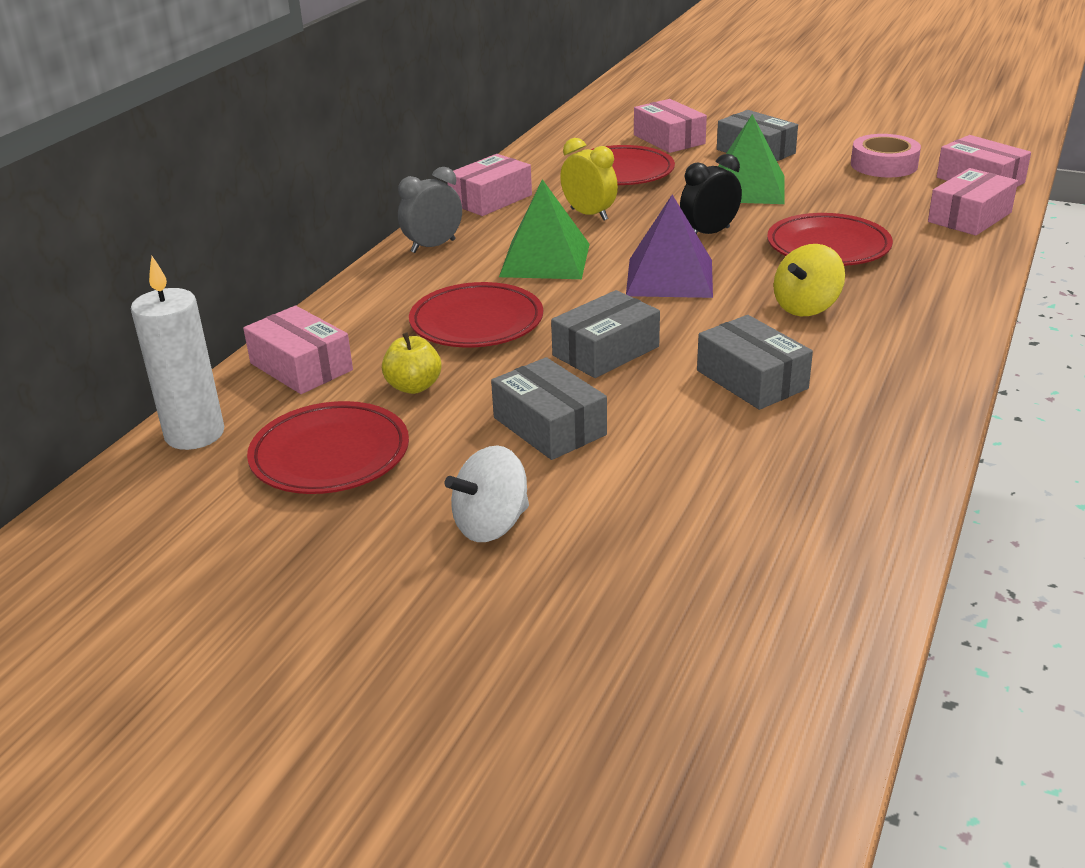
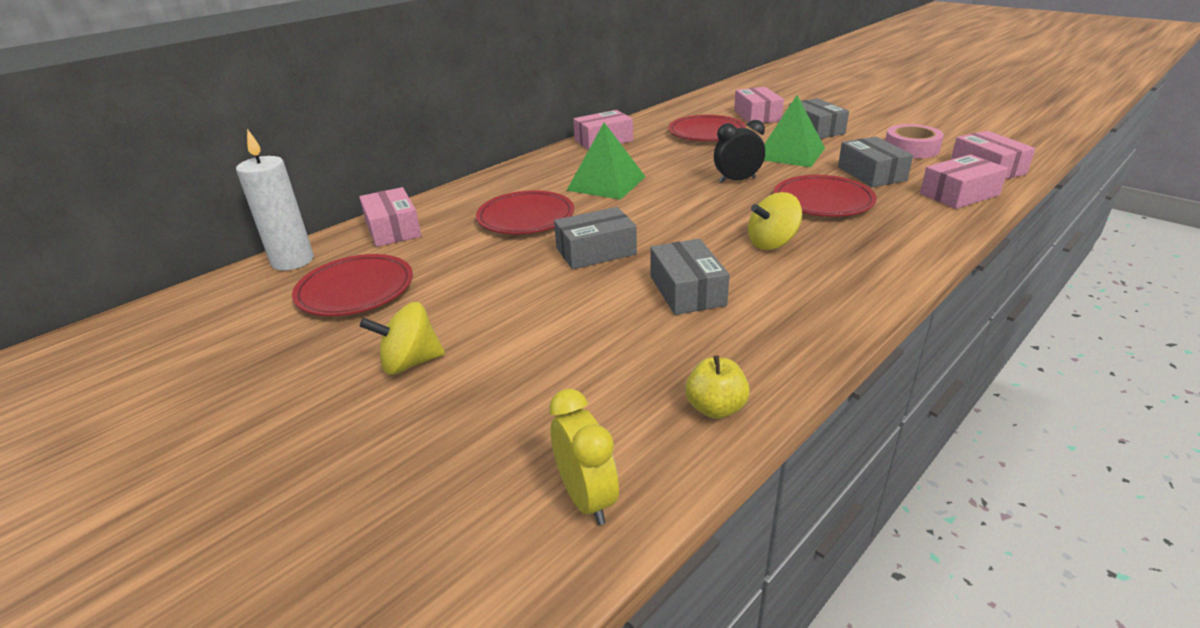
camera: 20 degrees right, 0 degrees up
(414, 386) = (448, 254): yellow apple -> yellow apple (715, 408)
(433, 246) = (541, 165): grey clock -> none
(491, 525) = (410, 362): white spinning top -> yellow spinning top
(549, 426) = (511, 298): grey box -> grey box (871, 174)
(589, 214) = (661, 157): yellow clock -> yellow clock (586, 498)
(670, 277) = (684, 207): purple pyramid -> none

